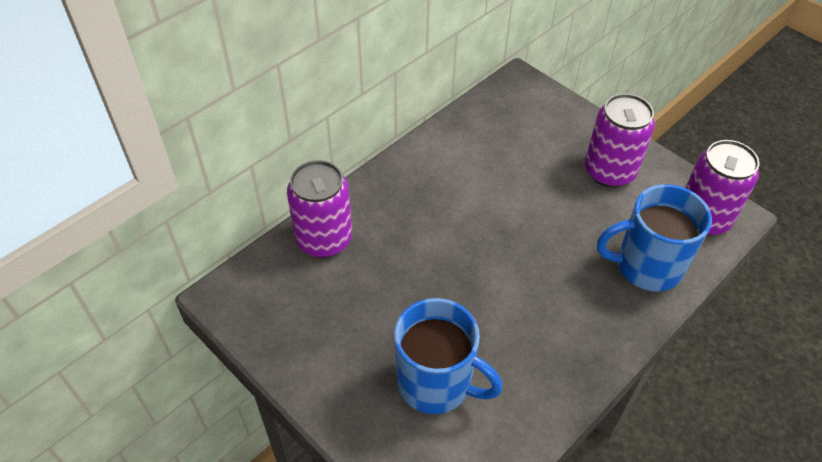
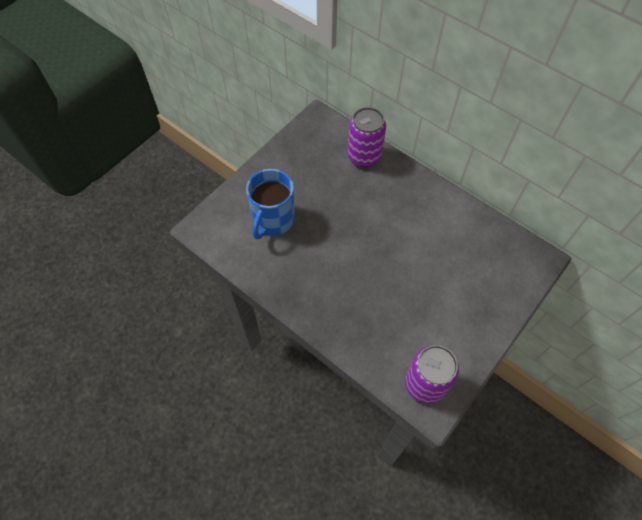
camera: 85 degrees right, 10 degrees up
(609, 171) = (458, 320): purple can -> none
(647, 266) = (373, 339): blue mug -> none

